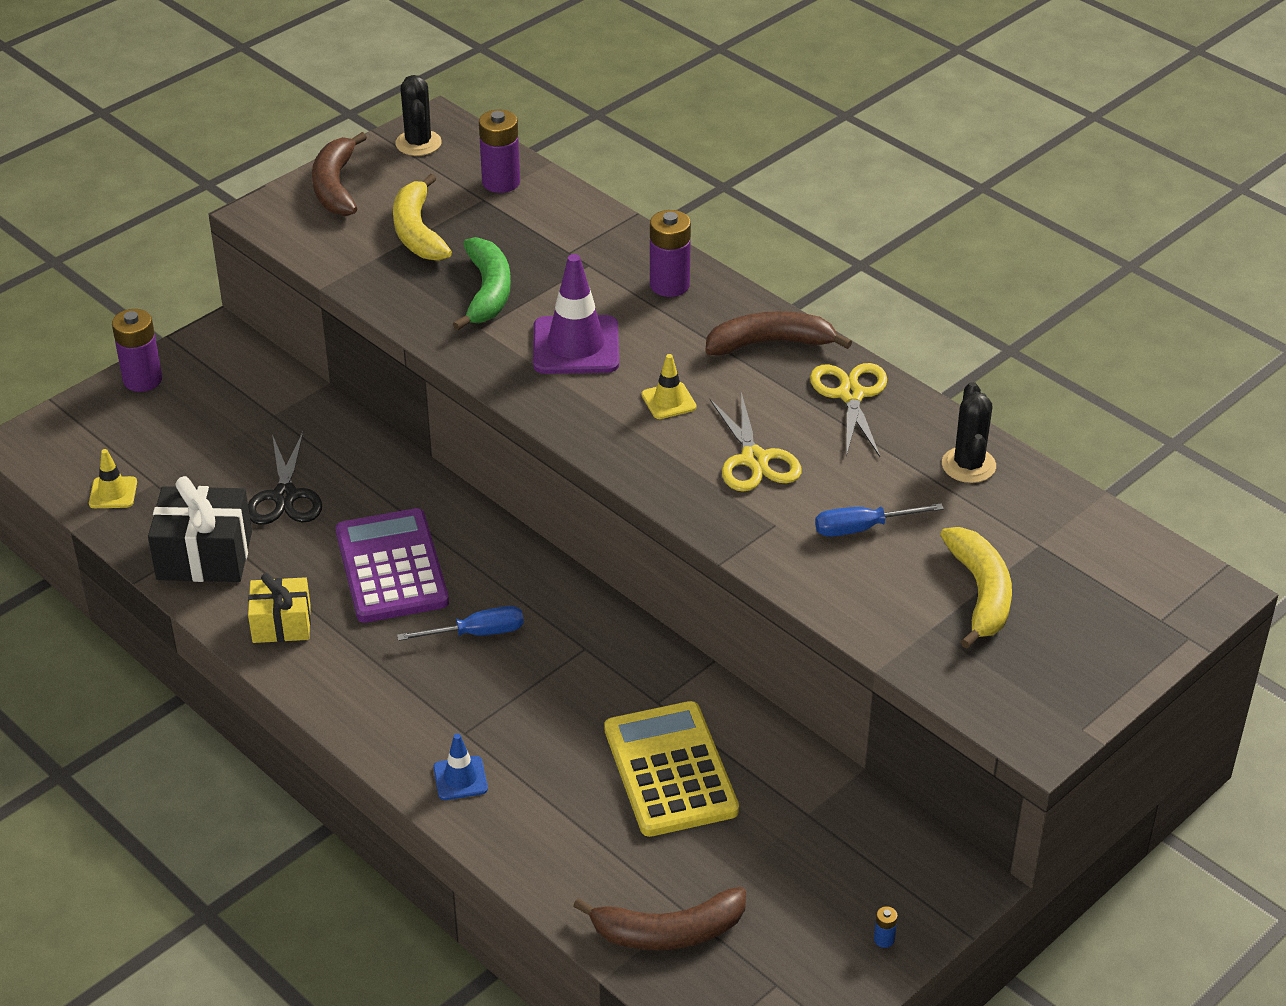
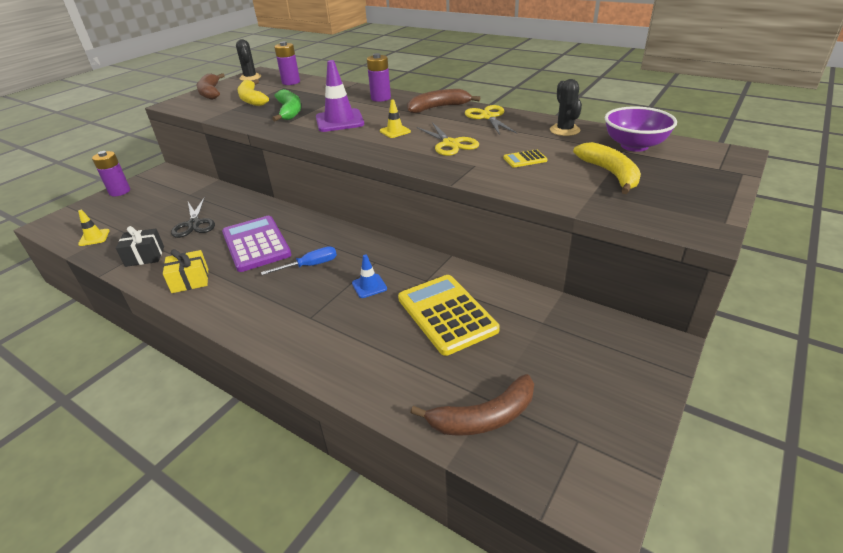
camera: 10 degrees left, 5 degrees down
(204, 556) = (145, 256): black gift -> black gift, size x0.65
(460, 778) = (312, 344): blue traffic cone -> blue traffic cone (369, 286)
(862, 528) = (525, 159): blue screwdriver -> yellow calculator
(884, 939) = (635, 390): blue battery -> none
(1062, 534) = (634, 146): none -> purple bowl

